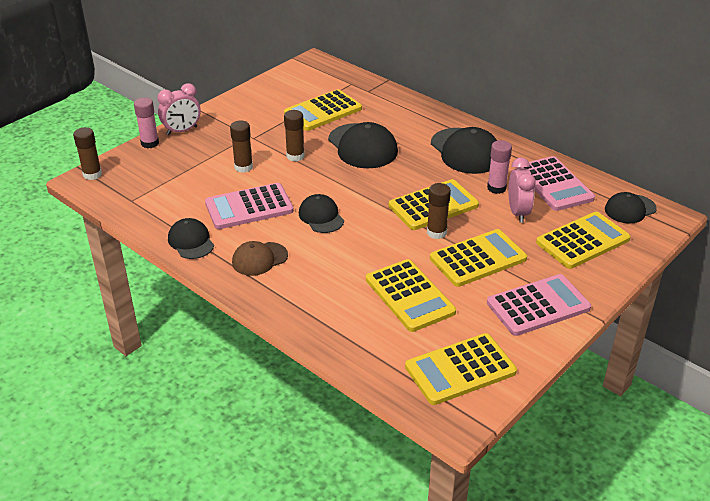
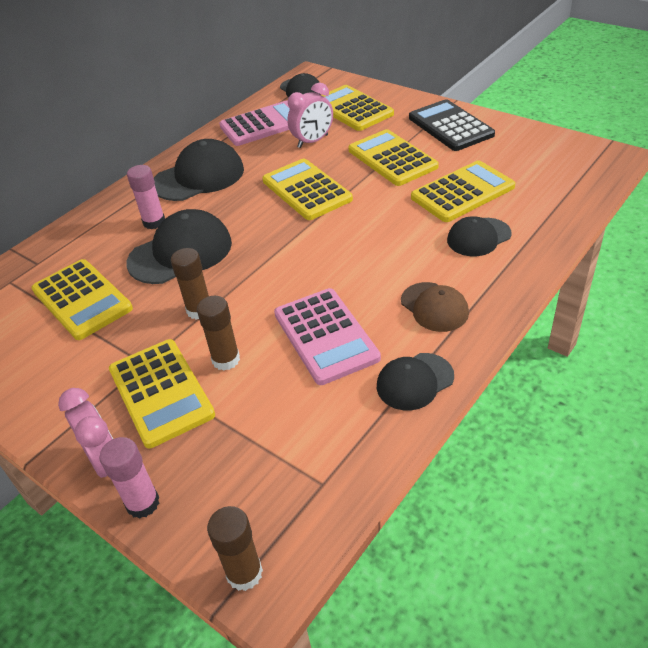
camera: 90 degrees left, 5 degrees up
(321, 216) = (338, 268): black cap -> black cap (478, 237)
(436, 232) = (354, 184): brown glue stick -> none
(460, 370) = (551, 158): yellow calculator -> yellow calculator (161, 392)
(496, 188) = (271, 155): pink glue stick -> pink glue stick (154, 222)
(518, 212) = (313, 141): pink clock -> pink clock turned 150 degrees clockwise
(538, 305) = (450, 126): pink calculator -> black calculator

